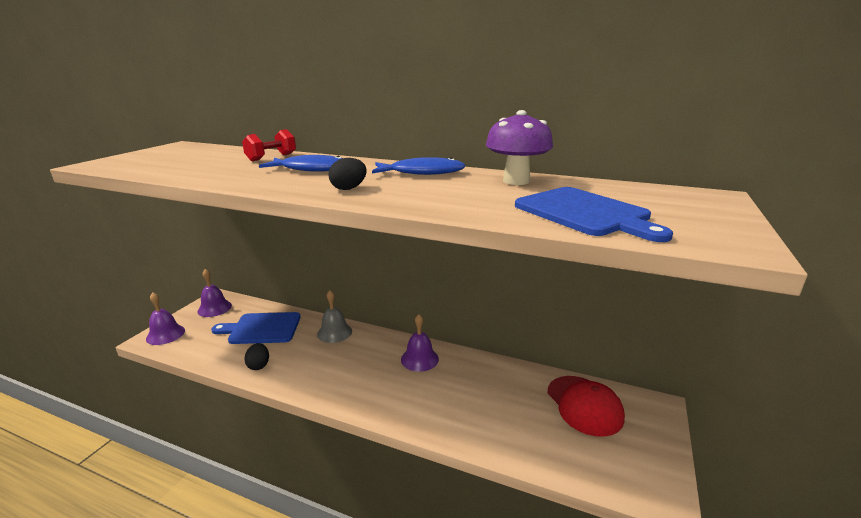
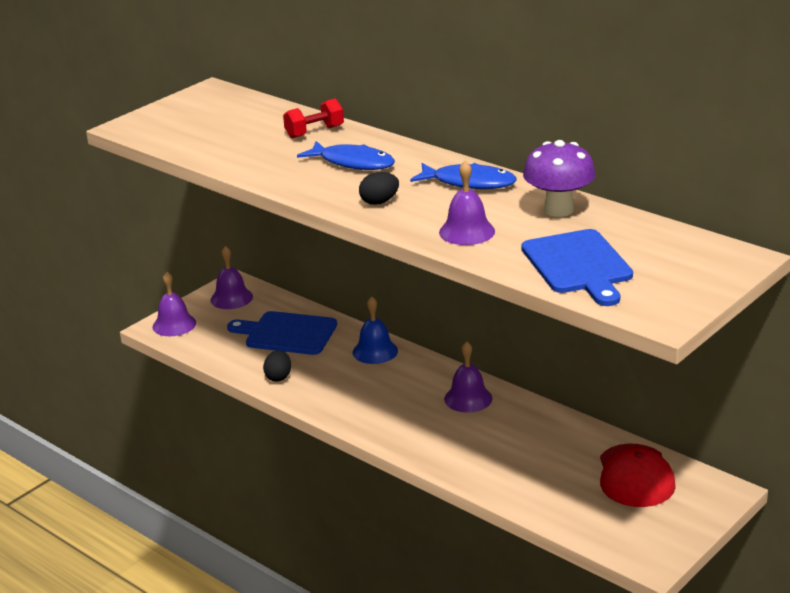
camera: 20 degrees right, 5 degrees up
(334, 332) = (375, 351): grey bell -> blue bell
(449, 200) = (467, 231): none -> purple bell

